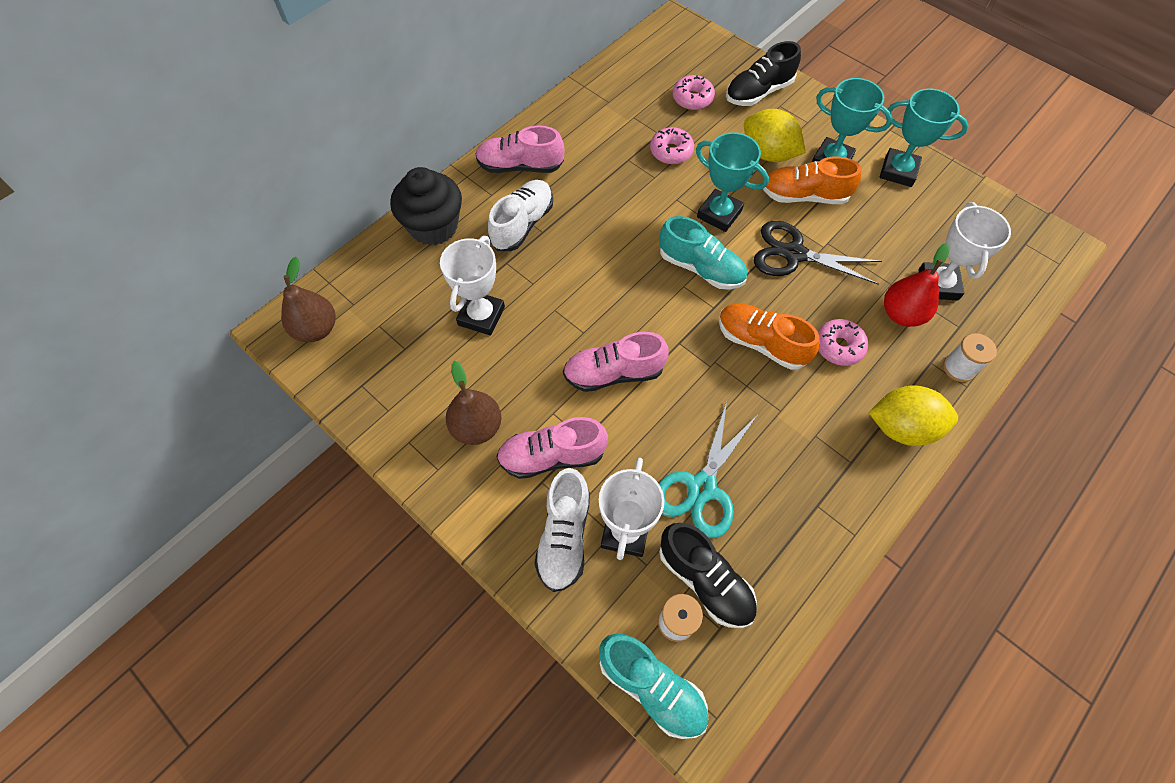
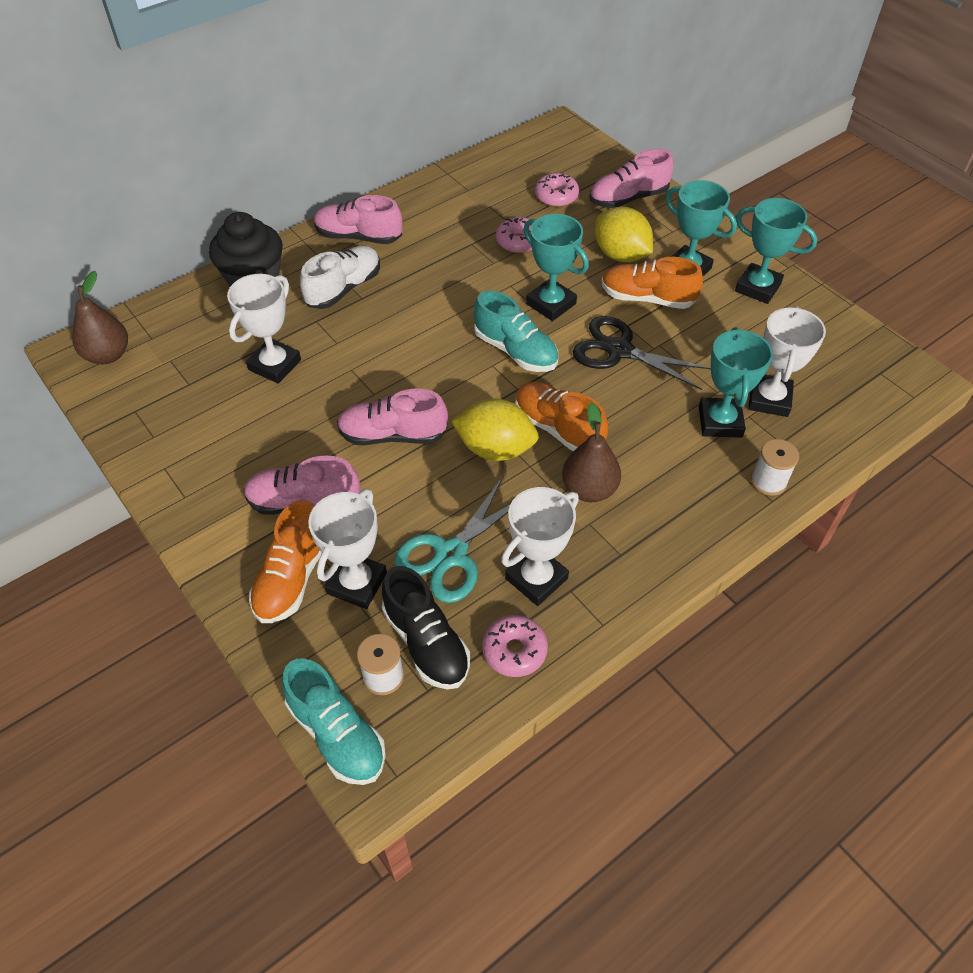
camera: 10 degrees right, 10 degrees down
(477, 427) = (236, 464): brown pear -> brown pear (589, 489)
(564, 536) = (292, 577): white shoe -> orange shoe
(758, 92) = (628, 198): black shoe -> pink shoe
(784, 499) = (536, 578): none -> white trophy
(838, 346) = (641, 443): pink donut -> pink donut (514, 650)
(901, 314) = (720, 422): red pear -> turquoise trophy
(902, 427) = (687, 529): yellow lemon -> yellow lemon (495, 449)

